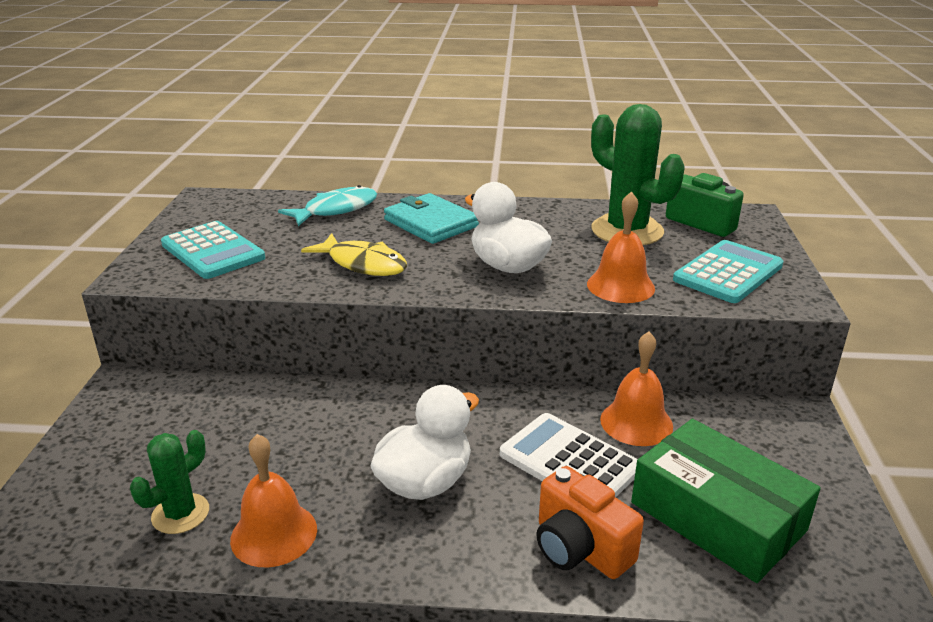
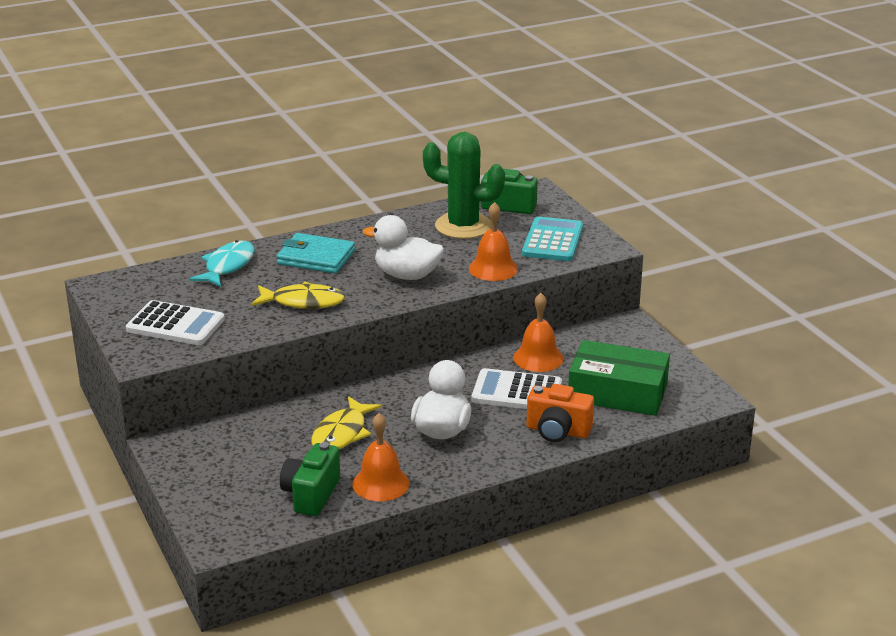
camera: 30 degrees left, 0 degrees up
(180, 514) = (311, 495): green cactus -> green camera
(212, 251) = (175, 325): turquoise calculator -> white calculator
(306, 440) = (342, 433): none -> yellow fish

